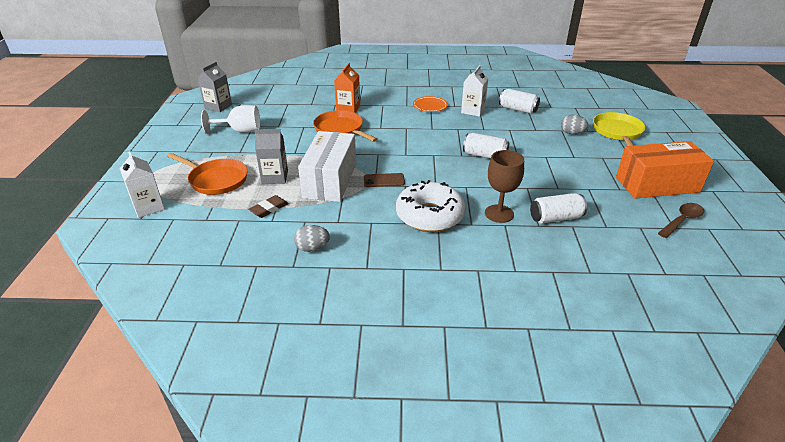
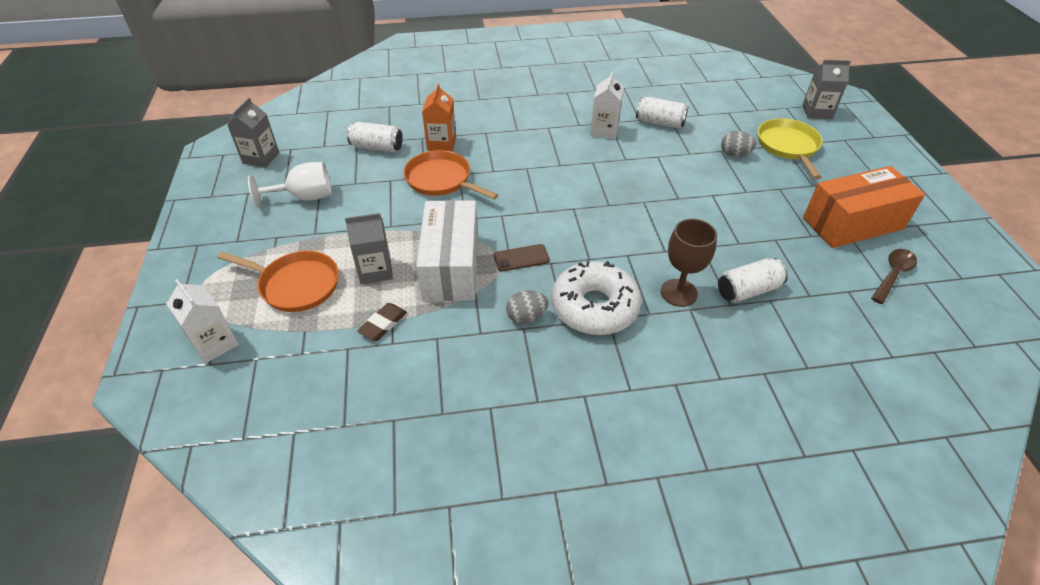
camera: 10 degrees left, 10 degrees up
(312, 248) = (459, 380): grey egg -> grey egg (526, 317)
(430, 106) = (548, 128): orange plate -> none
(484, 155) = (638, 202): white can -> white can (377, 147)
(648, 113) = (817, 112): none -> grey carton

